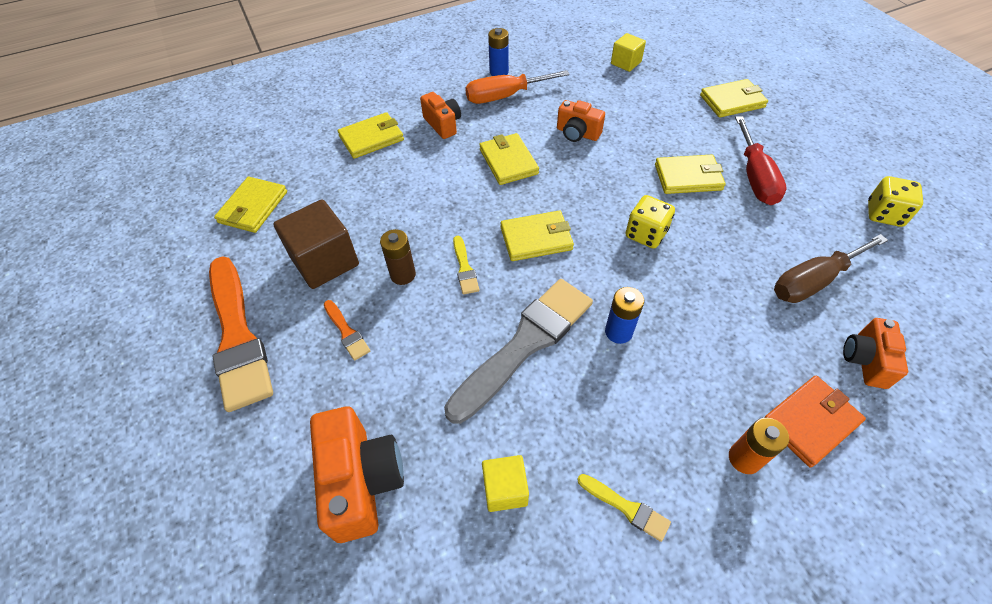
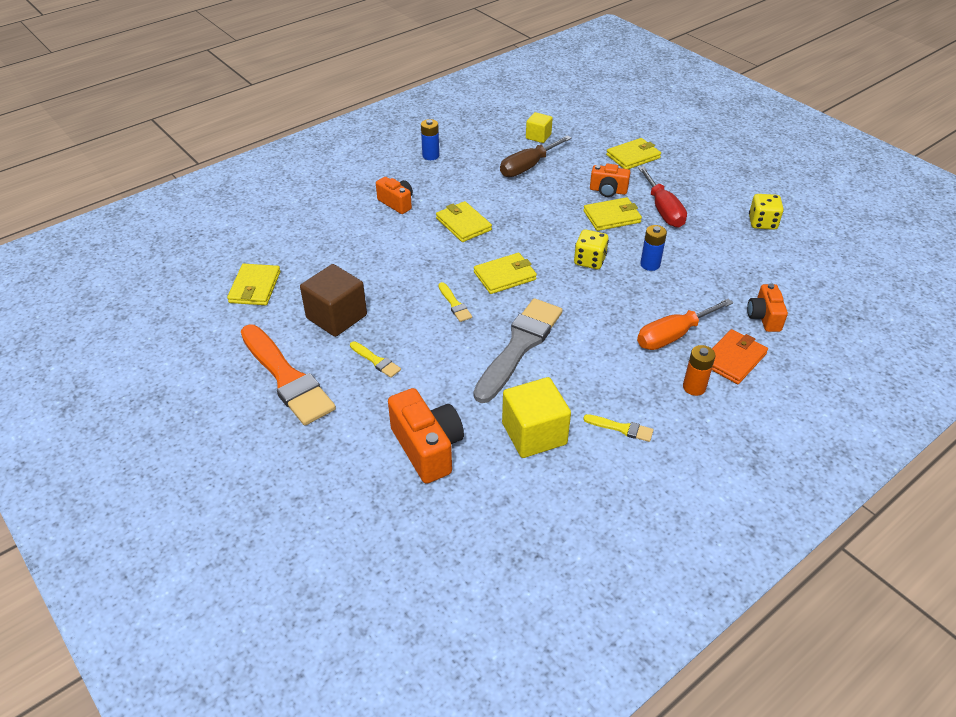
camera: 15 degrees left, 10 degrees down
(346, 332) = (376, 361): orange brush -> yellow brush
(371, 138) = (337, 221): yellow wallet -> none
(403, 275) = (406, 316): brown battery -> none
(504, 96) = (443, 175): orange screwdriver -> orange screwdriver (673, 335)
(505, 489) = (534, 434): yellow cube -> yellow cube, size x1.74
(577, 133) = (514, 196): orange camera -> orange camera (608, 191)
(618, 332) = (587, 327): blue battery -> blue battery (650, 264)
(813, 281) = (719, 274): brown screwdriver -> brown screwdriver (528, 167)

